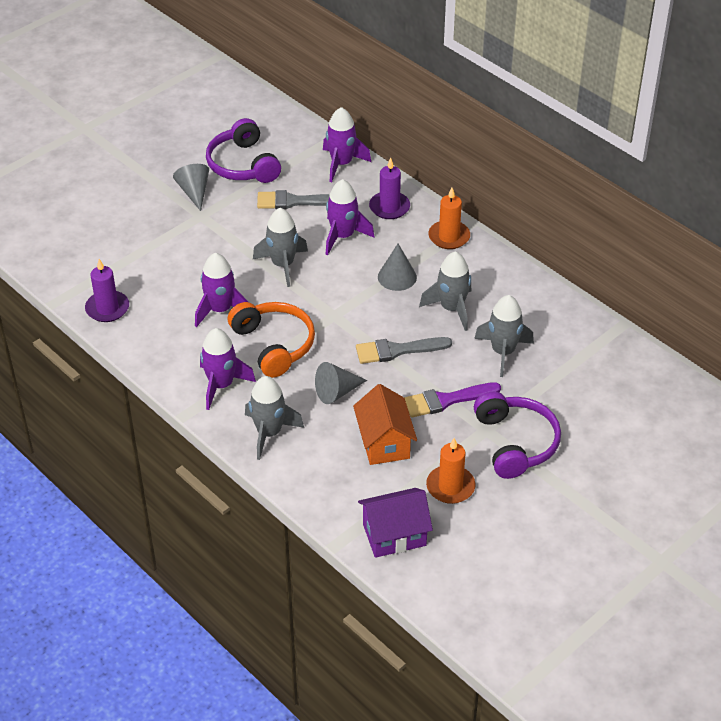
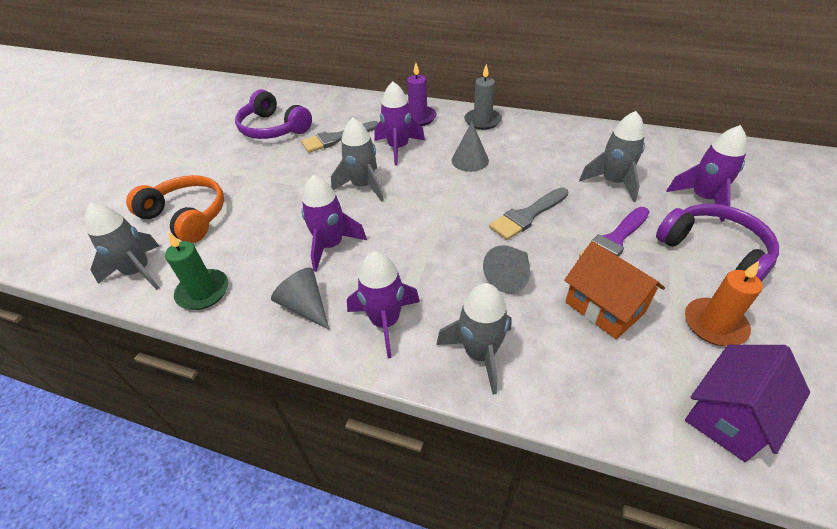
camera: 25 degrees left, 0 degrees up
(107, 308) = (203, 292): purple candle -> green candle
(194, 192) = (241, 160): grey cone -> grey cone (305, 306)
(274, 345) = (409, 257): orange headphones -> orange headphones (187, 216)
(341, 164) = (356, 104): purple rocket -> purple rocket (703, 198)
(449, 237) = (482, 121): orange candle -> grey candle
(451, 309) = (537, 166): grey rocket -> grey rocket (138, 271)

